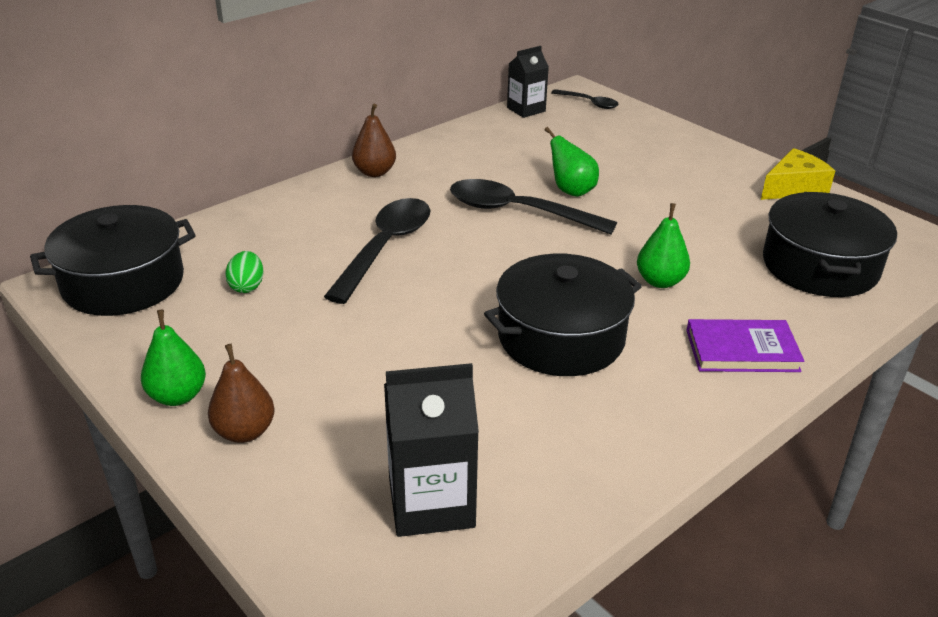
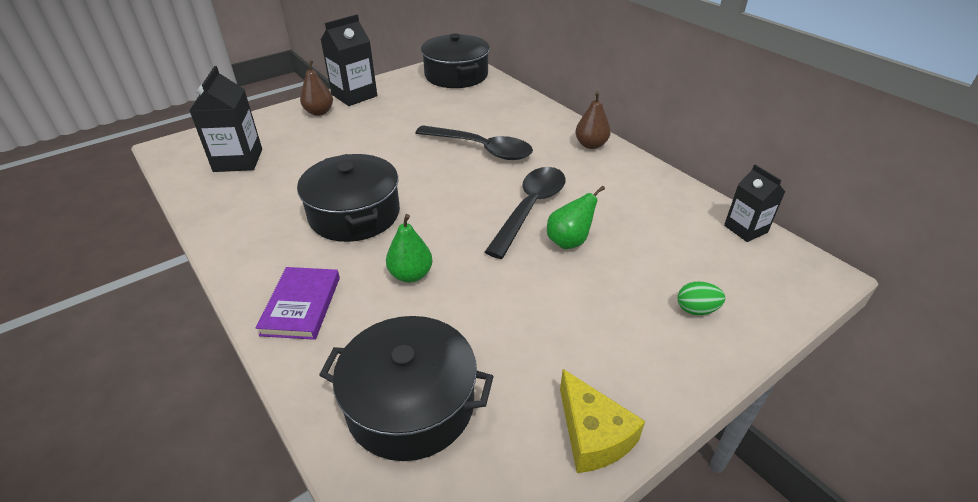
camera: 95 degrees right, 5 degrees up
(178, 396) = (354, 95): green pear -> black carton
(247, 286) = (445, 106): green egg -> green egg (696, 310)
(589, 103) = (786, 278): black spoon -> none

